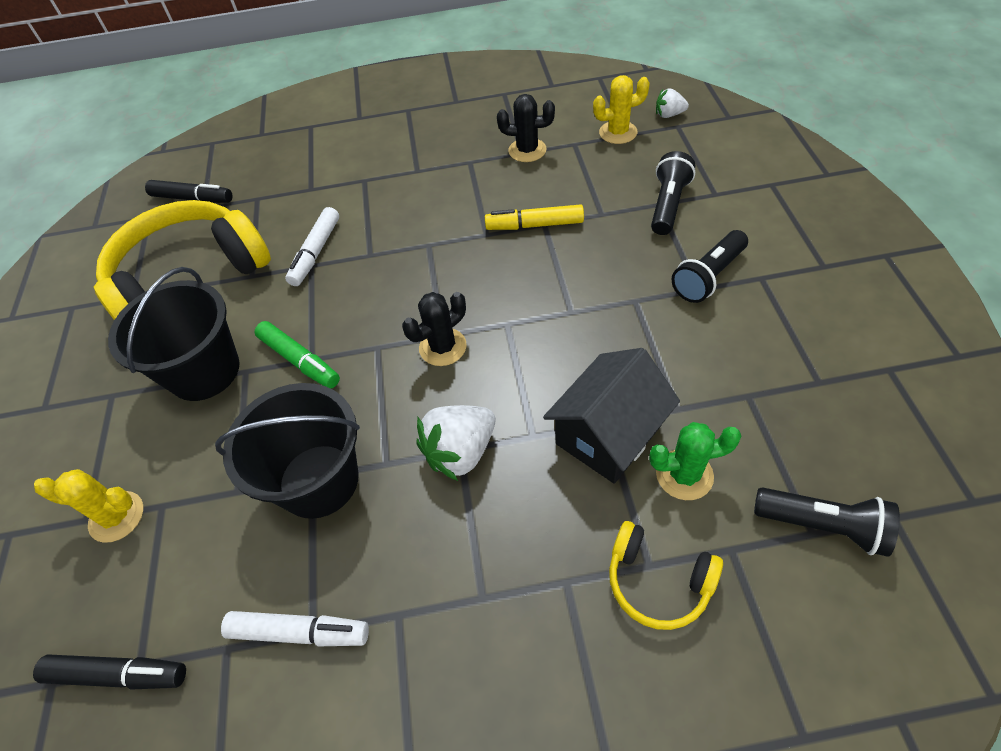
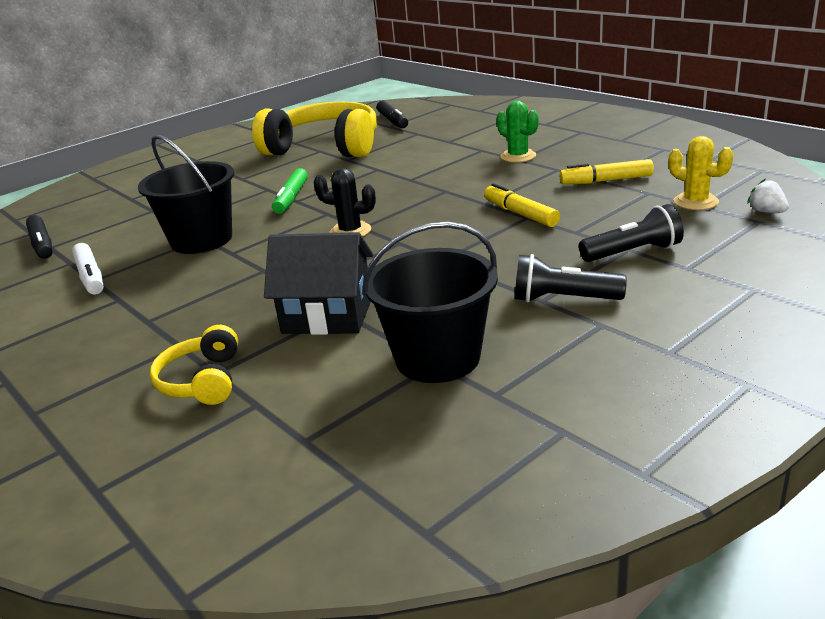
camera: 55 degrees right, 25 degrees down
(116, 517) = (137, 204): yellow cactus -> none
(204, 371) = (257, 180): black bucket -> black bucket (437, 358)
(315, 252) = (390, 165): white marker -> none
(460, 452) = (261, 271): white strawberry -> none
(527, 150) = (606, 181): black cactus -> yellow marker
(684, 475) = (315, 360): green cactus -> green cactus (518, 156)
(822, 525) = (316, 443): black flashlight -> none

